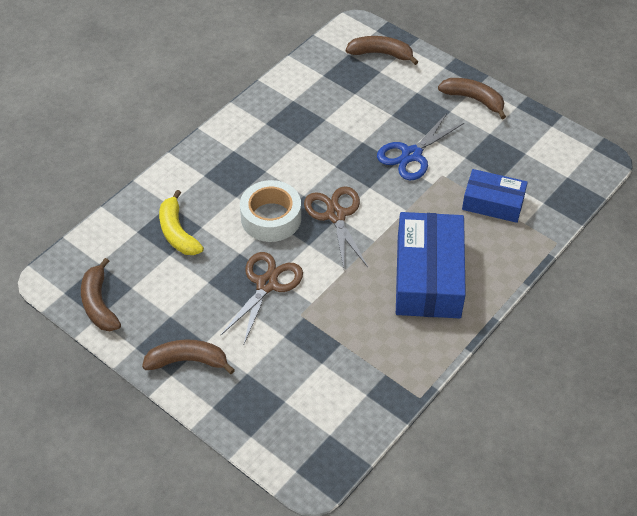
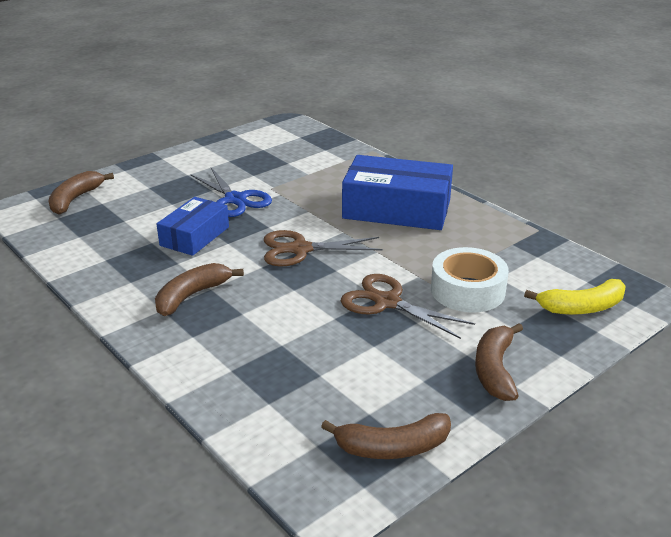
camera: 80 degrees left, 20 degrees down
(177, 232) = (284, 365): yellow banana -> yellow banana (582, 307)
(271, 218) = (287, 291): white tape -> white tape (467, 290)
(473, 99) = (180, 162): brown banana -> brown banana (192, 296)
(493, 203) = (317, 169): blue box -> blue box (195, 236)

